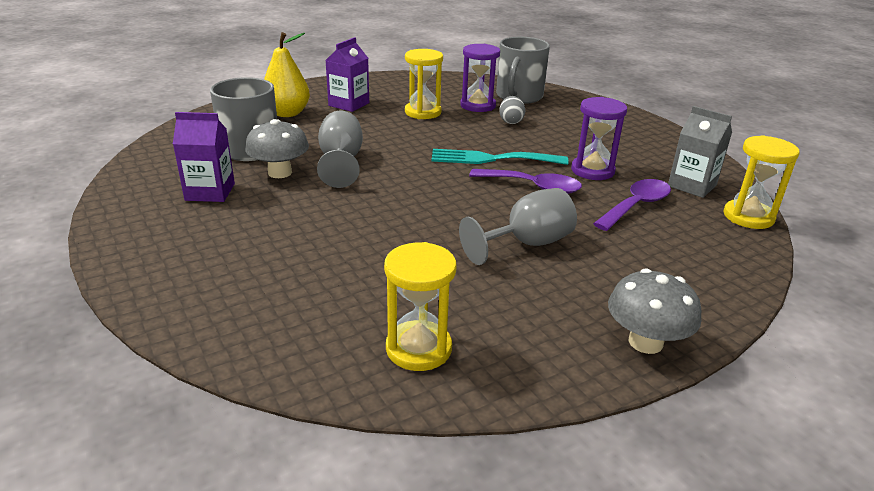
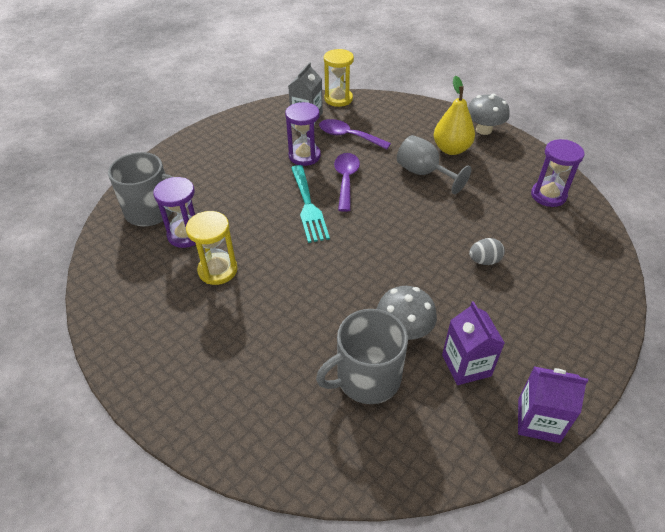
camera: 105 degrees left, 15 degrees up
(287, 113) = (259, 387): yellow pear -> yellow pear (451, 149)
(341, 162) = (360, 295): grey goblet -> none
(349, 104) = (212, 339): purple carton -> purple carton (538, 420)
(418, 348) = (548, 195): yellow hourglass -> purple hourglass
(511, 122) = (222, 207): grey egg -> grey egg (484, 261)

